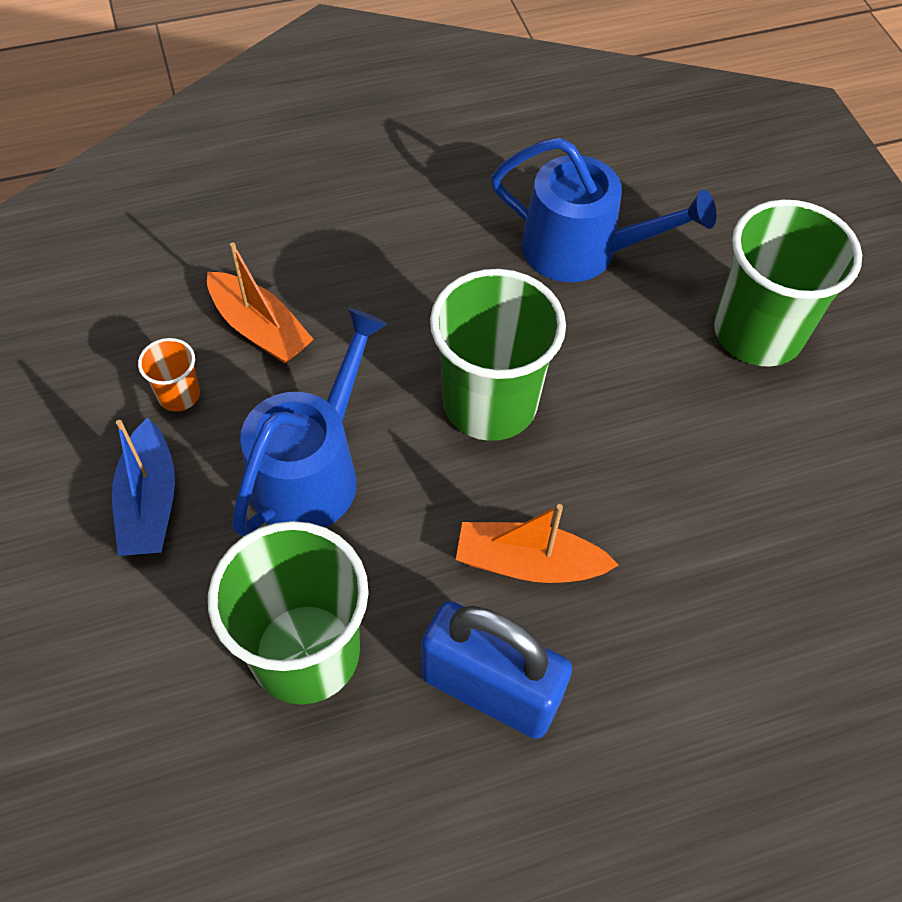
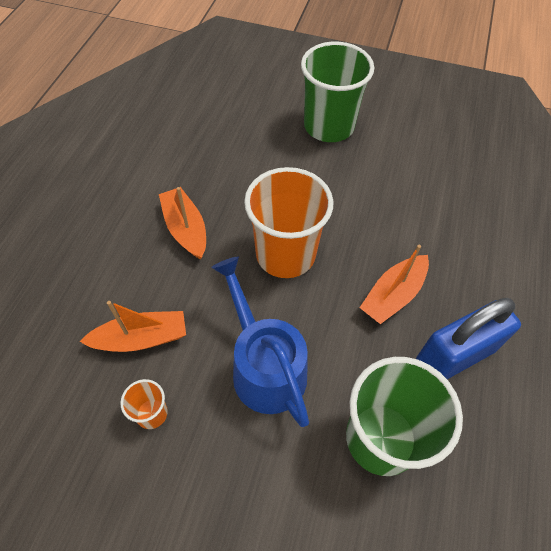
camera: 55 degrees left, 0 degrees up
(149, 502) = (219, 476): blue boat -> none
(438, 278) = (185, 229): none -> orange boat
(490, 403) = (285, 254): green cup -> orange cup
(581, 250) = (224, 159): blue watering can -> none

